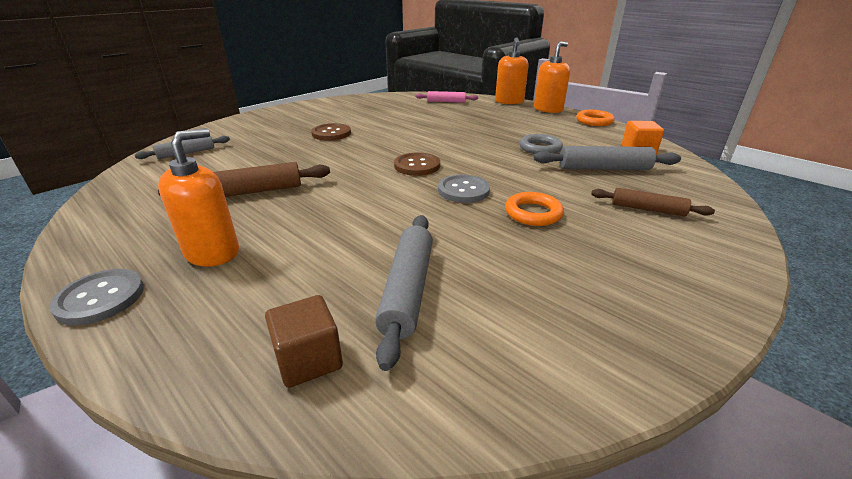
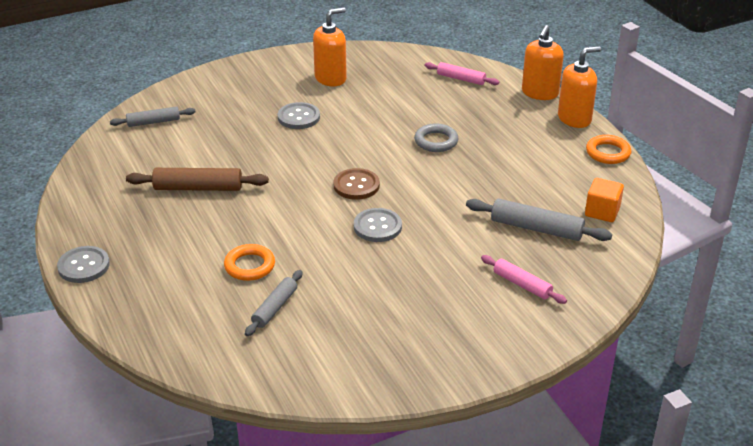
camera: 20 degrees right, 5 degrees up
(213, 252) = (156, 246): orange soap dispenser -> orange soap dispenser (330, 78)
(308, 359) = (194, 336): brown cube -> none
(331, 133) = (298, 117): brown button -> grey button
(408, 290) = (275, 308): grey rolling pin -> grey rolling pin, size x0.65
(533, 213) = (417, 265): orange ring -> orange ring (249, 266)
(540, 148) = (499, 186): grey ring -> grey ring (436, 141)
(647, 209) = (522, 285): brown rolling pin -> pink rolling pin

